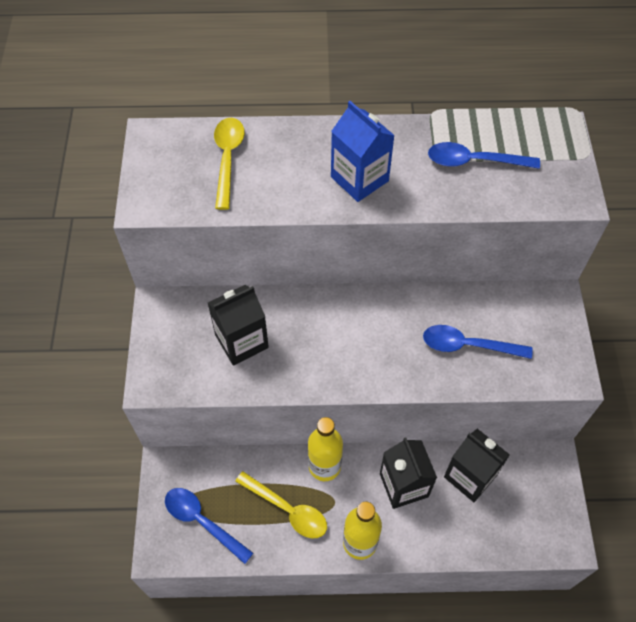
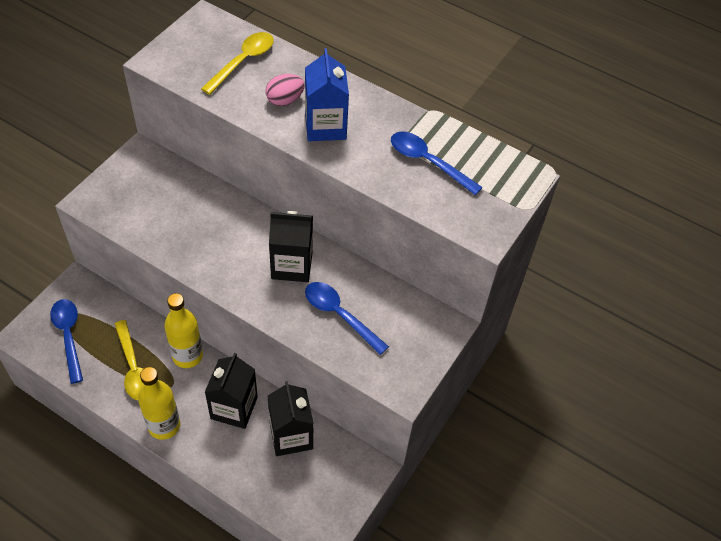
camera: 30 degrees right, 5 degrees down
(241, 341) = (174, 210): black carton -> black carton (292, 265)
(301, 175) = (285, 100): none -> pink egg

